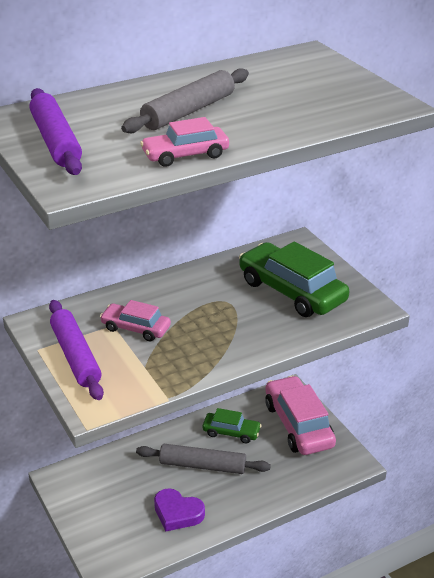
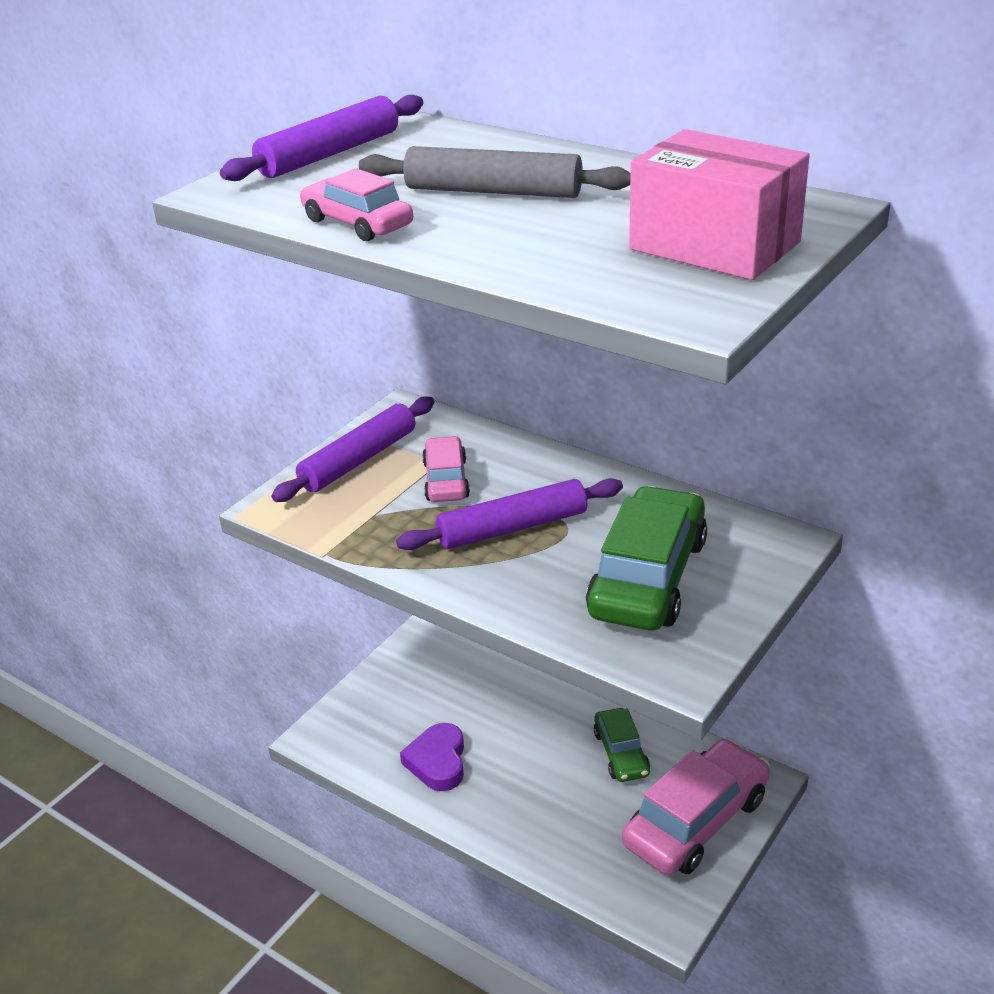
camera: 65 degrees right, 0 degrees up
(202, 466) = (536, 750): grey rolling pin -> none
(208, 319) = (512, 527): none -> purple rolling pin
(325, 82) = (714, 245): none -> pink box

